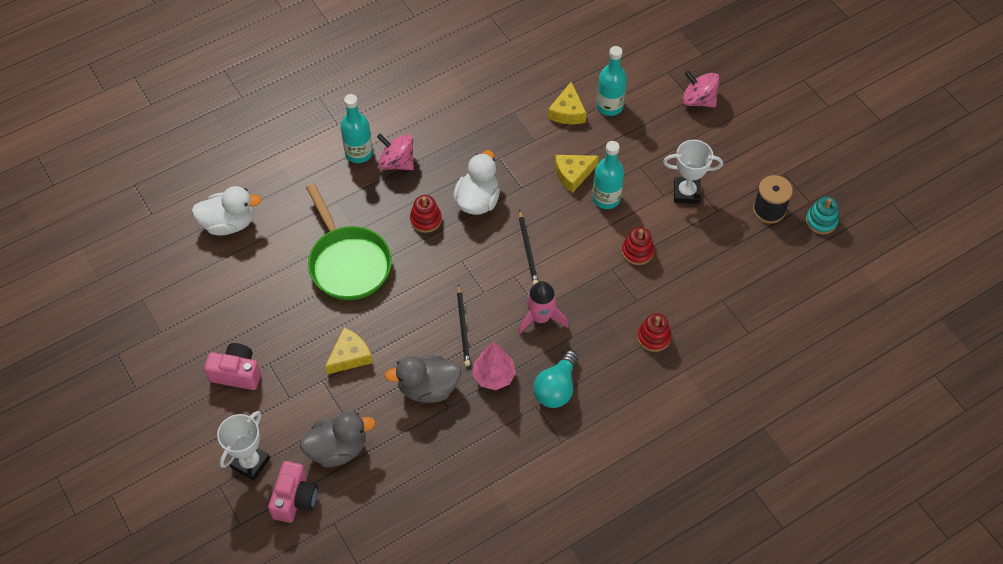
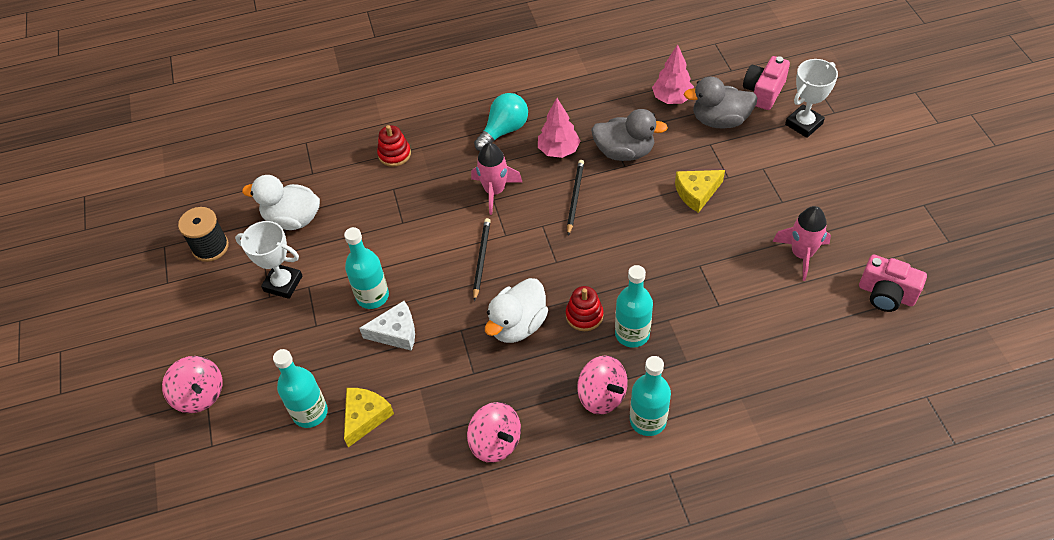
camera: 160 degrees left, 5 degrees down
(229, 223) = (824, 361): white duck -> white duck (293, 219)
(237, 373) = (816, 199): pink camera -> pink camera (886, 294)
(249, 312) = (801, 254): none -> pink rocket
(348, 263) = (684, 285): green pan -> none
(383, 213) = (632, 334): none -> turquoise bottle
(392, 468) = (672, 99): none -> pink tree
(466, 116) = (496, 442): none -> pink spinning top
(573, 174) = (396, 332): yellow cheese -> white cheese
(637, 251) = (368, 233): red stacking toy -> none
(821, 221) = (167, 225): turquoise stacking toy -> none

